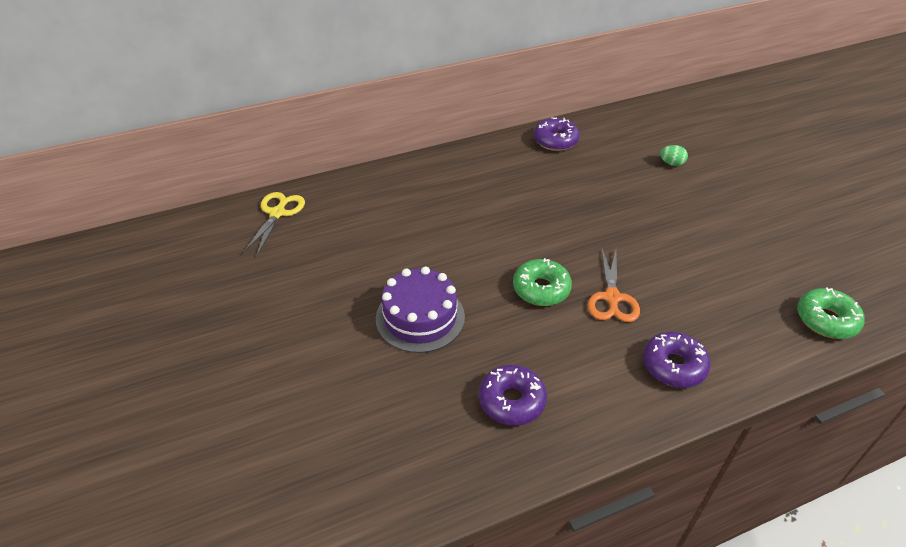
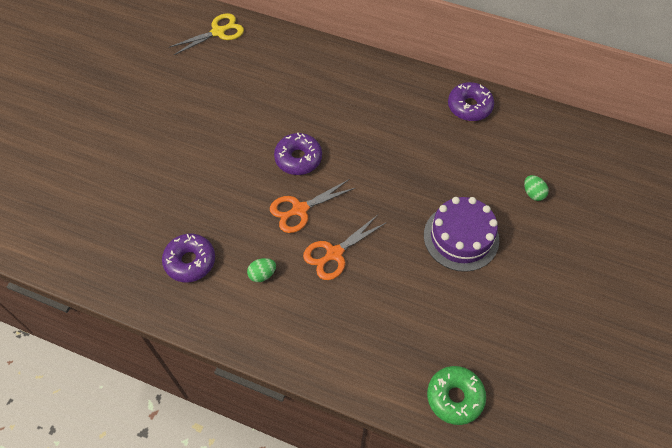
camera: 45 degrees right, 15 degrees up
(420, 317) = (209, 168): purple cake -> purple cake (461, 237)
(541, 289) = (299, 210): green donut -> orange scissors
(584, 358) = (262, 274): none -> green egg
(673, 366) = (306, 328): purple donut -> purple donut (298, 158)

